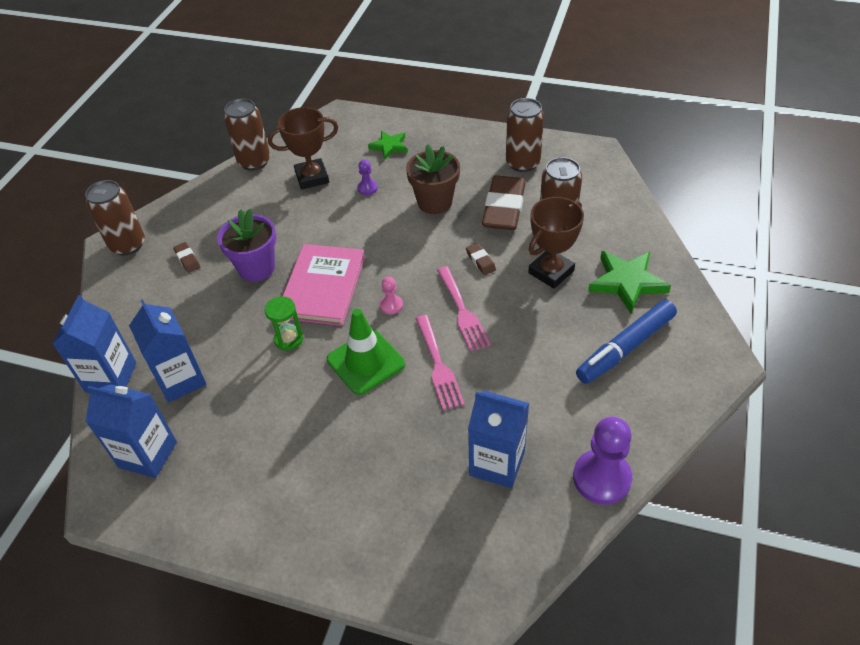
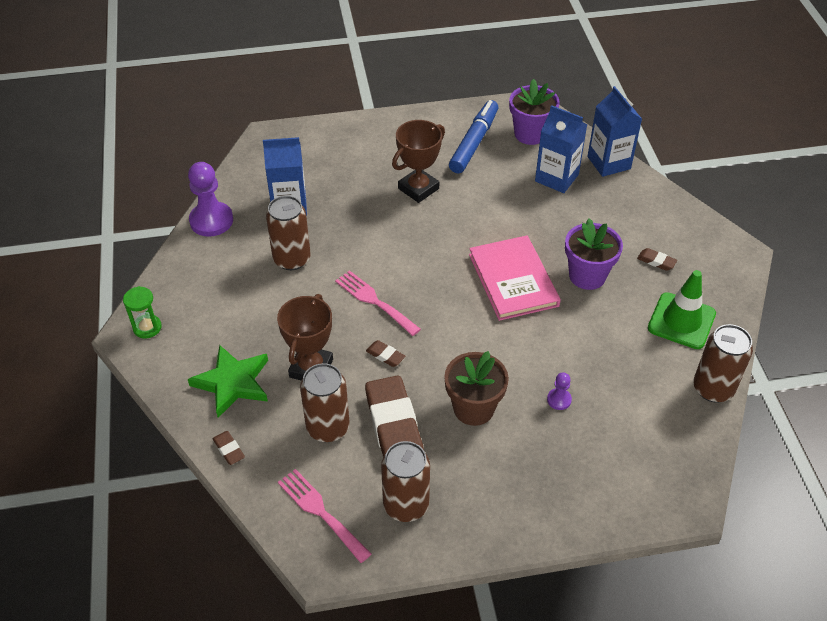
camera: 150 degrees right, 0 degrees up
(128, 245) = (725, 255): brown can -> brown can (292, 259)
(148, 454) = (530, 134): blue carton -> purple flower pot
(289, 339) = (503, 230): green hourglass -> green hourglass (147, 327)
(312, 177) = (630, 391): brown trophy -> brown trophy (418, 188)
(365, 362) = (428, 235): green traffic cone -> green traffic cone (681, 321)
(389, 146) = (582, 470): green star -> none
(391, 305) = (440, 285): pink pawn -> none
(438, 365) = (368, 252): pink fork -> pink fork (321, 512)
(625, 348) = (218, 318): blue marker -> blue marker (474, 142)
(644, 233) = (229, 449): none -> brown eraser

